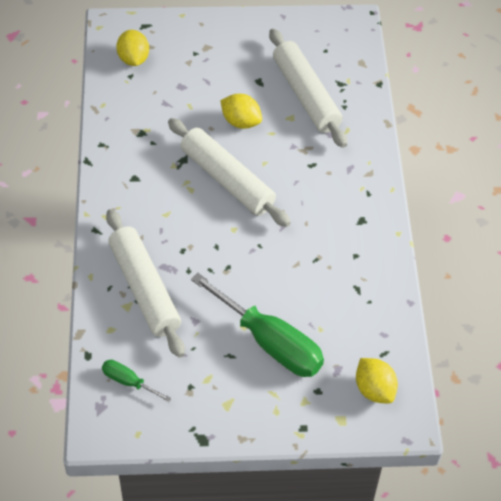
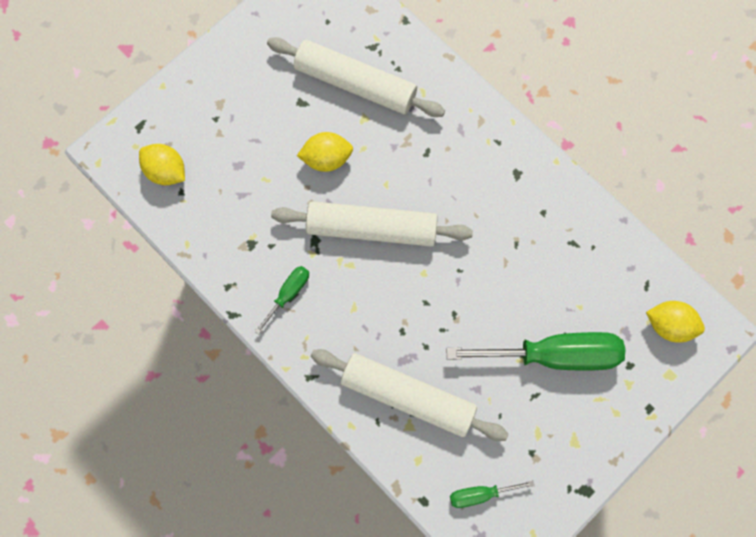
camera: 40 degrees left, 20 degrees up
(133, 176) = (288, 294): none -> green screwdriver

